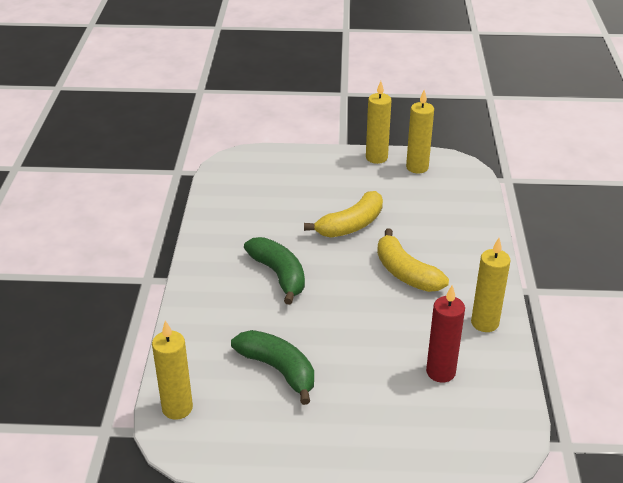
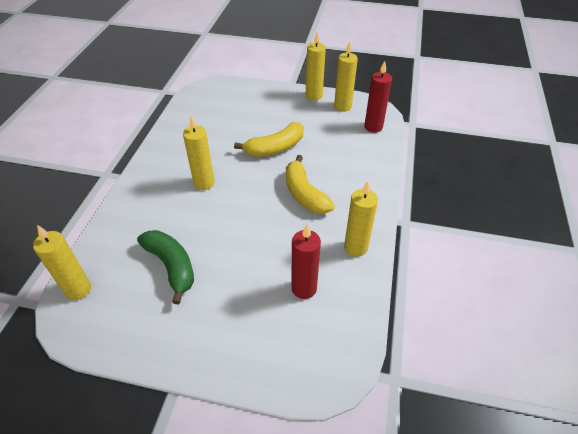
camera: 10 degrees right, 10 degrees up
(279, 275) = (204, 183): green banana -> yellow candle
(462, 188) = (373, 127): none -> red candle

